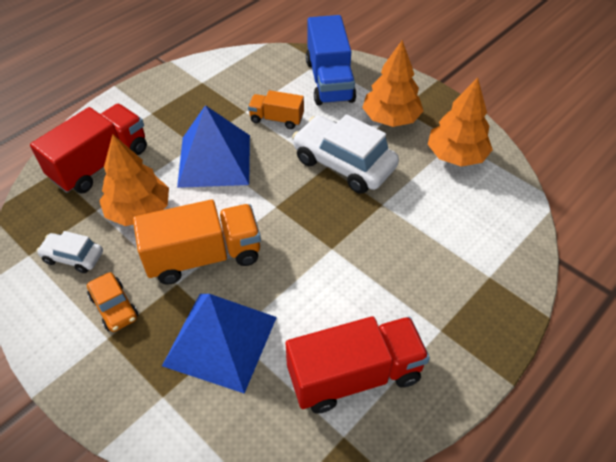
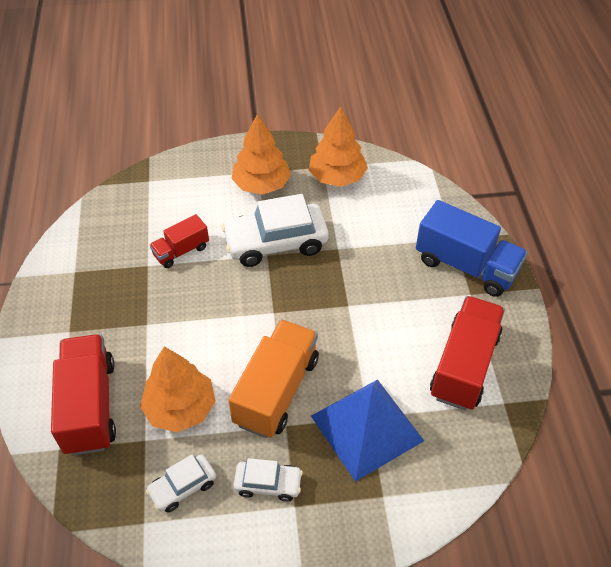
camera: 50 degrees left, 0 degrees up
(114, 307) = (268, 484): orange car -> white car
(214, 160) = (180, 321): blue pyramid -> none
(276, 119) = (181, 251): orange truck -> red truck
(329, 81) = (178, 190): blue truck -> blue truck (466, 266)

